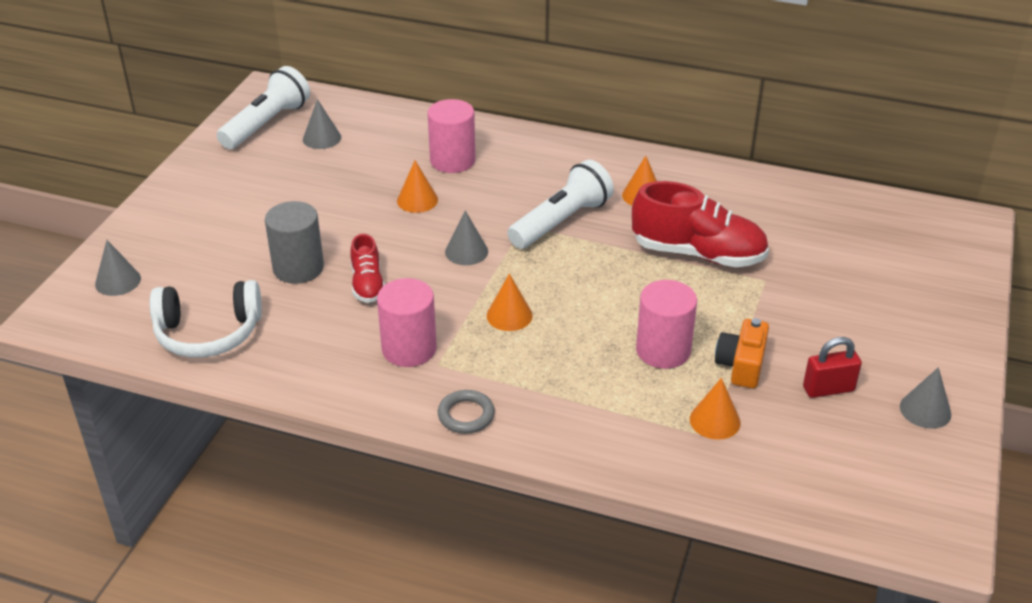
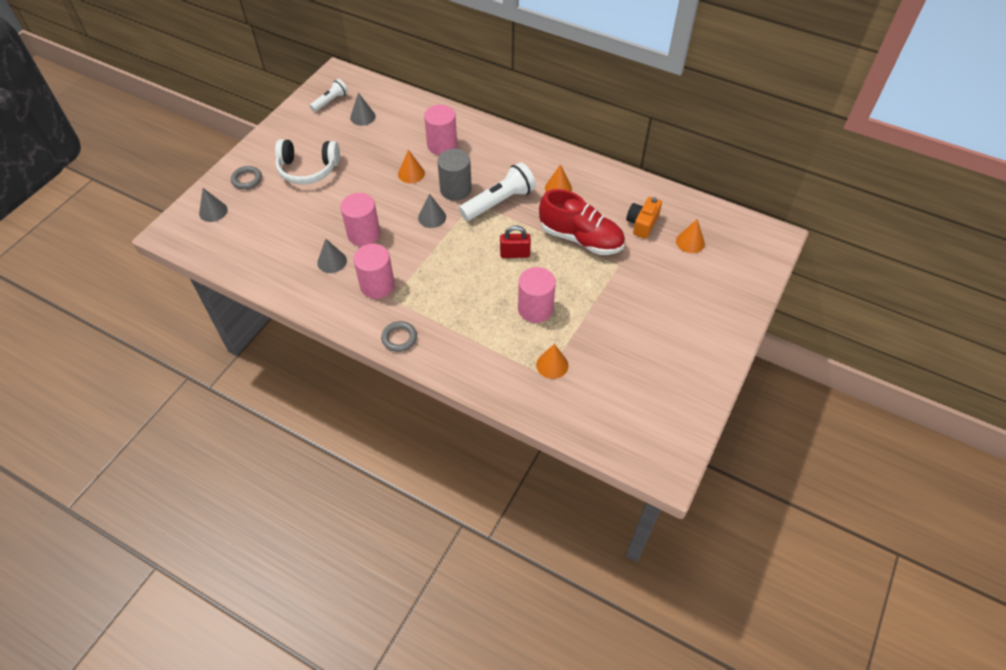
camera: 10 degrees right, 15 degrees up
(162, 234) = (247, 179): none -> grey ring
(208, 333) = (259, 257): white headphones -> white headphones (308, 169)
(267, 124) = (330, 101): white flashlight -> white flashlight, size x0.58
(298, 268) = (324, 216): grey cylinder -> grey cylinder (455, 189)
(367, 284) = (363, 234): red shoe -> pink cylinder
(509, 315) = (446, 269): orange cone -> orange cone (690, 242)
(741, 365) = (582, 327): orange camera -> orange camera (642, 223)
(828, 389) = (632, 352): red padlock -> red padlock (515, 254)
(925, 410) = (690, 377): grey cone -> grey cone (332, 261)

